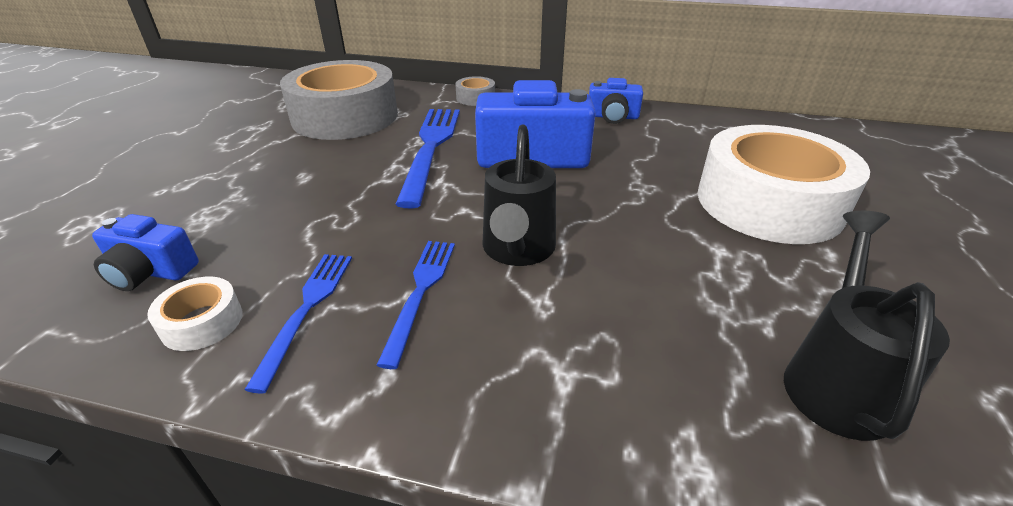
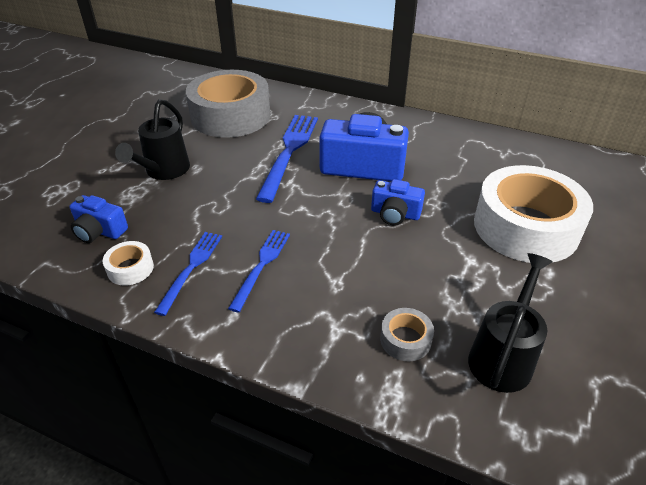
camera: 10 degrees right, 5 degrees up
(475, 98) = (333, 105): grey tape -> grey tape (405, 340)
(517, 250) = (330, 244): black watering can -> black watering can (164, 171)
(612, 117) = (437, 135): blue camera -> blue camera (395, 214)

